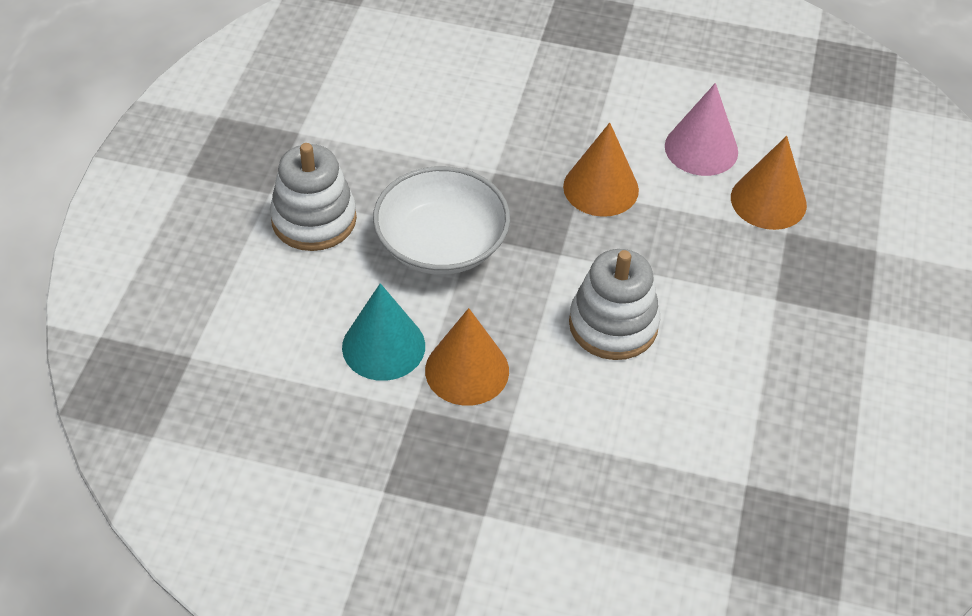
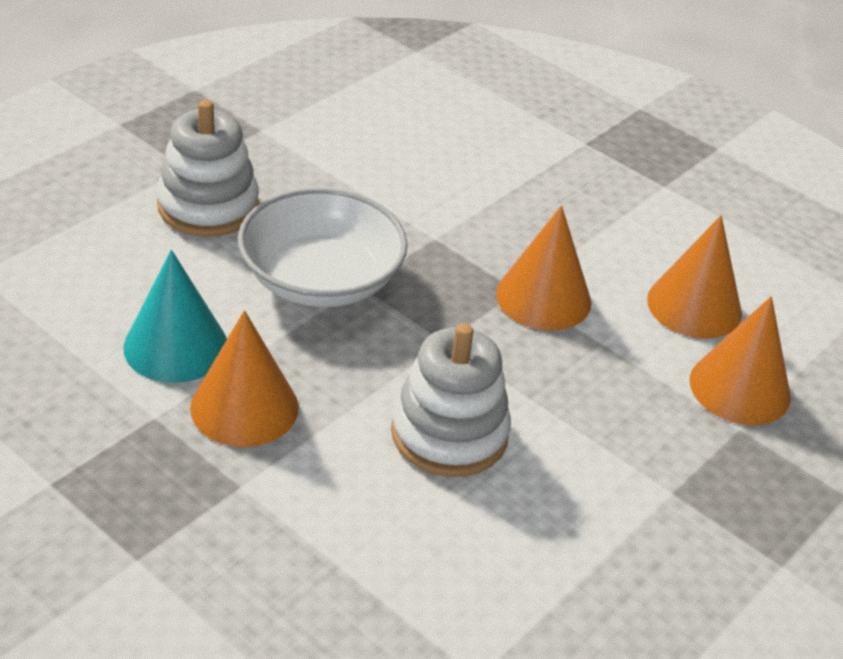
camera: 25 degrees right, 10 degrees down
(701, 148) = (694, 306): pink cone -> orange cone

